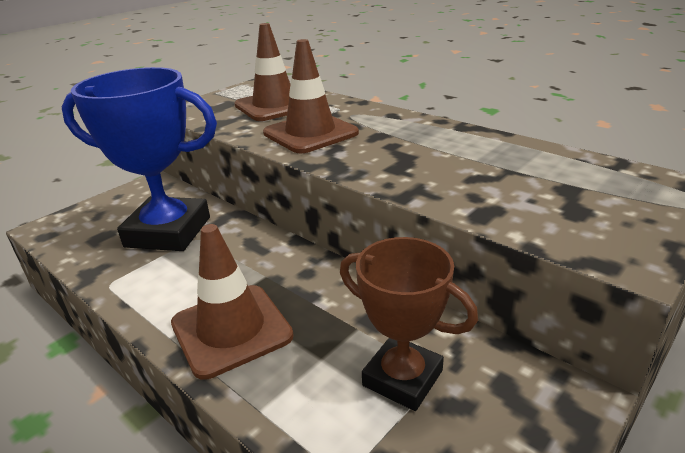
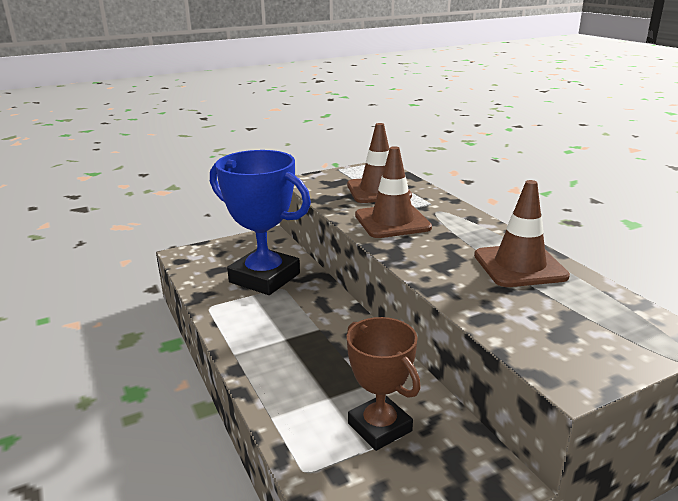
camera: 20 degrees right, 5 degrees down
(231, 330) = (277, 360): brown traffic cone -> brown traffic cone (519, 266)

